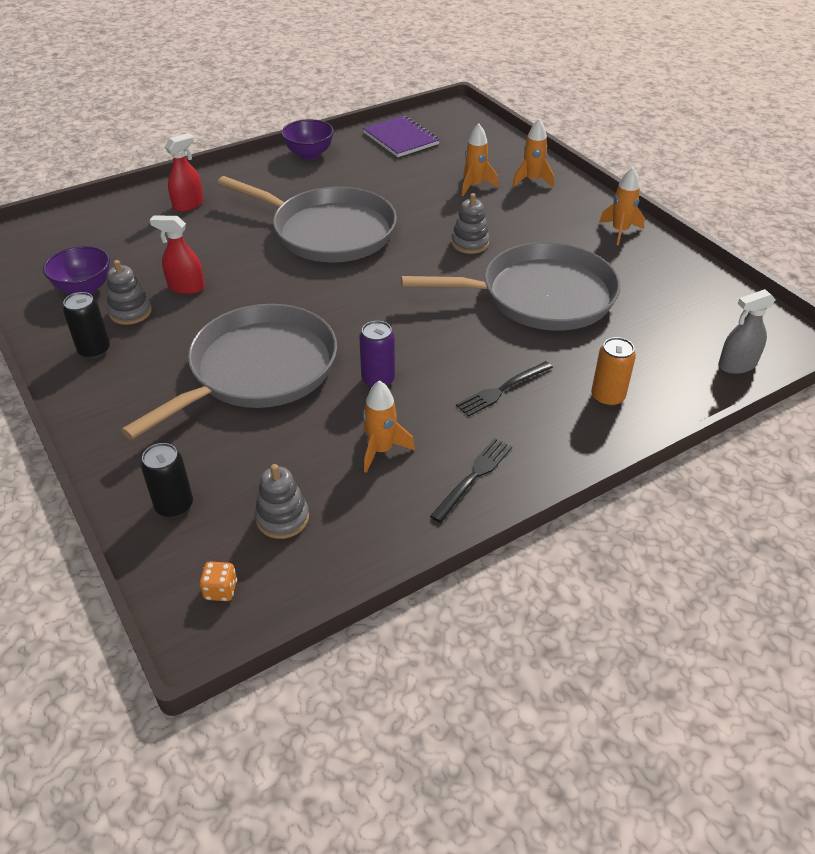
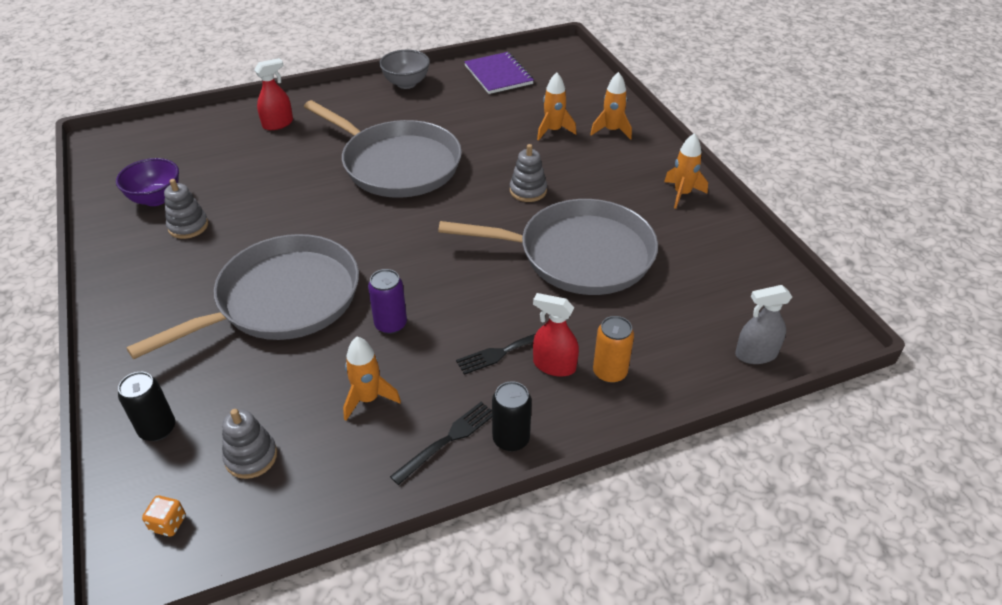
camera: 10 degrees right, 0 degrees up
(94, 350) = (143, 261): black can -> black can (511, 439)
(186, 287) = (246, 207): red spray bottle -> red spray bottle (554, 365)
(309, 154) = (406, 83): purple bowl -> grey bowl

